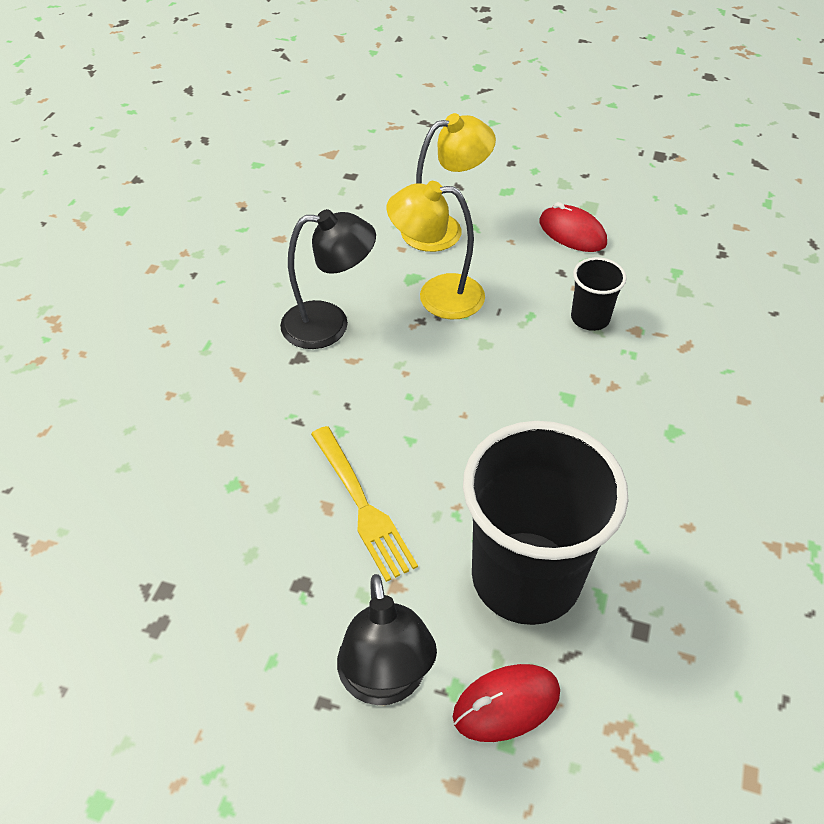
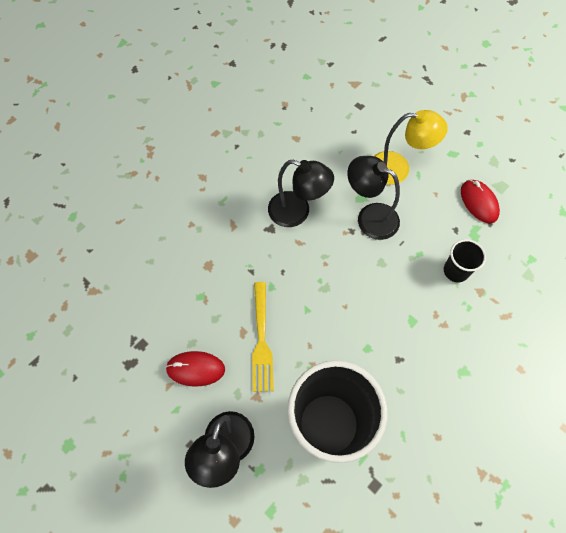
camera: 25 degrees right, 15 degrees up
(437, 296) = (369, 217): yellow lamp -> black lamp
(506, 704) = (281, 492): red mouse -> red mouse (195, 369)

